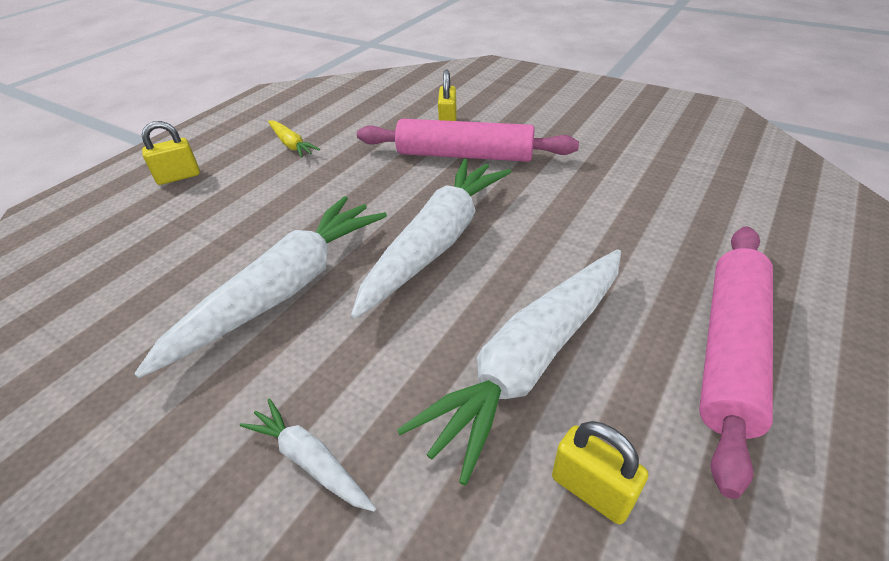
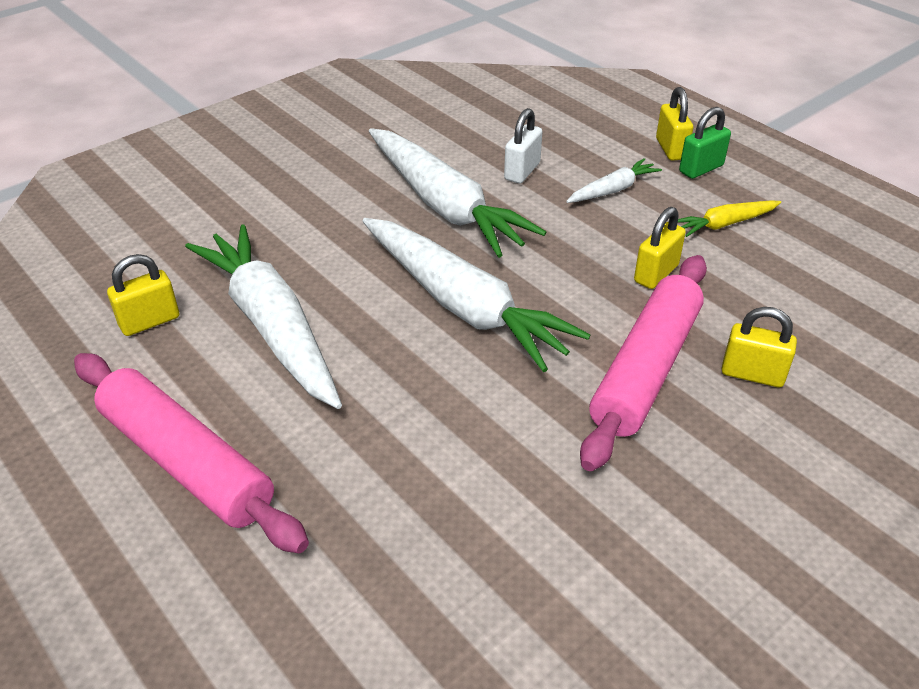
camera: 105 degrees right, 0 degrees up
(212, 160) = (701, 169): none -> green padlock
(214, 251) = (522, 171): none -> white padlock
(310, 460) = (268, 208): white carrot -> white carrot (613, 190)
(361, 163) = (656, 274): none -> yellow padlock

